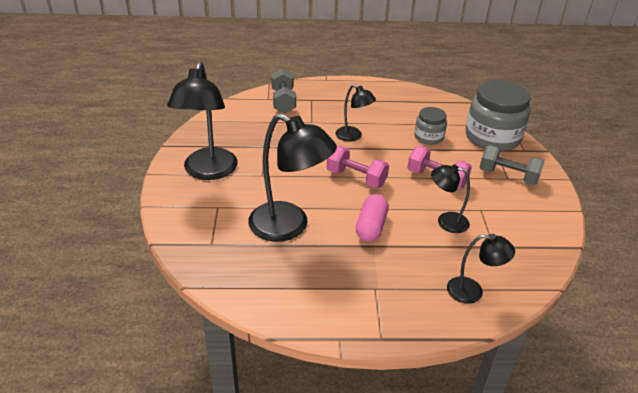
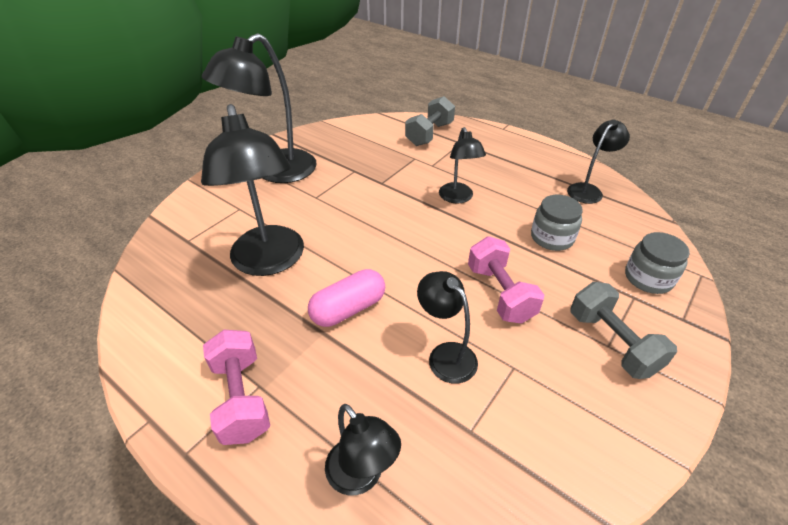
camera: 40 degrees right, 5 degrees up
(356, 178) = (403, 245): pink dumbbell -> pink dumbbell (241, 398)
(417, 101) = (588, 190): none -> black lamp
(492, 137) = (648, 278): grey jar -> grey jar, size x0.53

